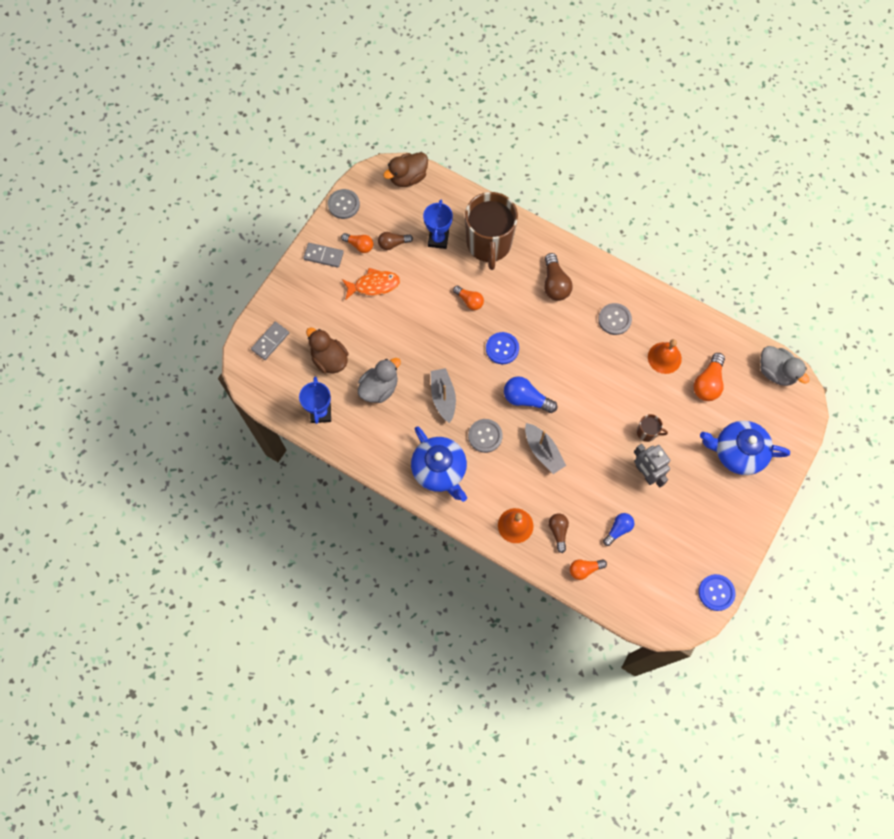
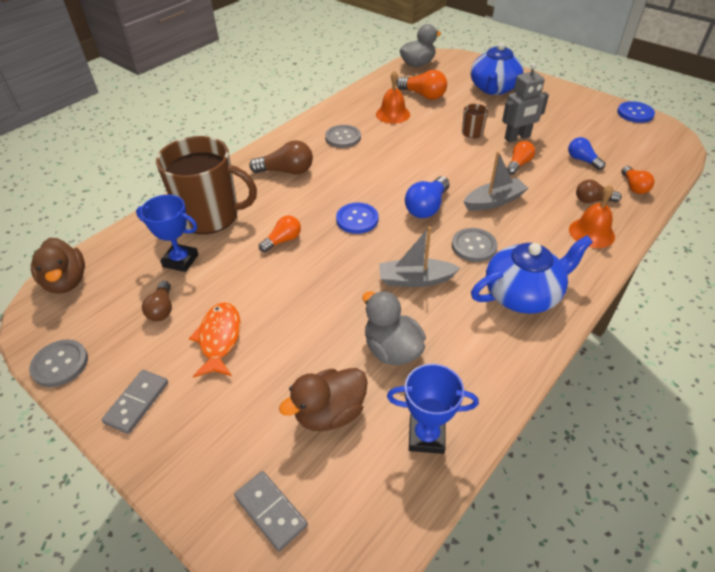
camera: 80 degrees left, 25 degrees down
(359, 245) = (143, 350): orange light bulb -> orange light bulb (518, 164)

